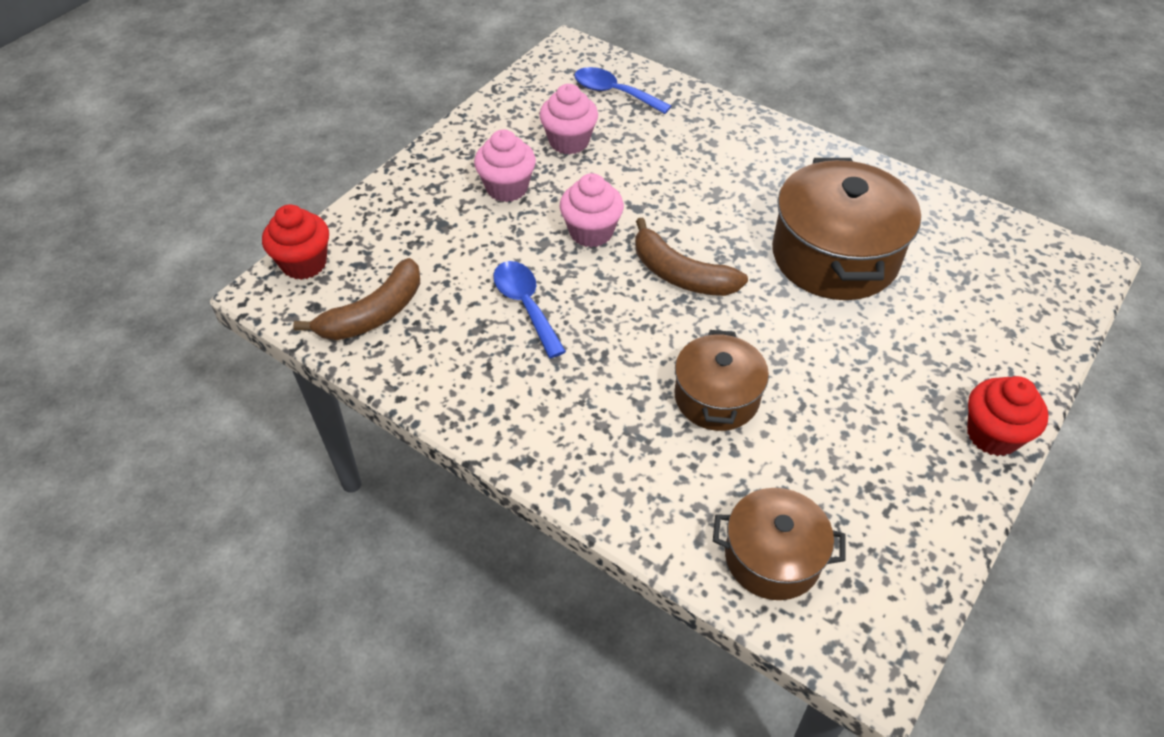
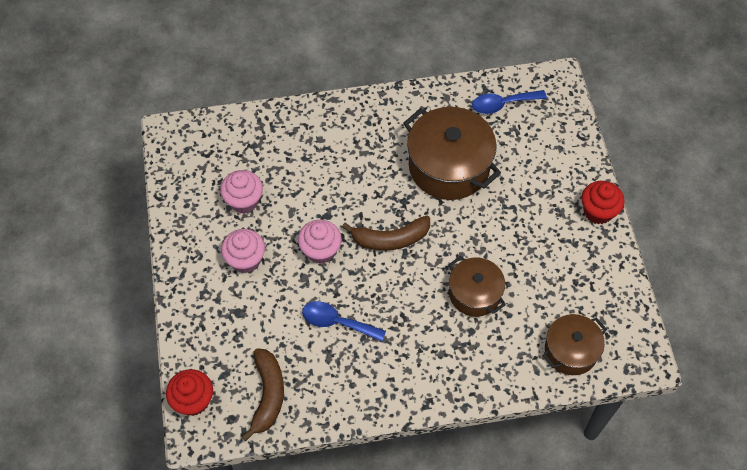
camera: 45 degrees left, 10 degrees up
(614, 93) = (231, 146): blue spoon -> blue spoon (502, 104)

